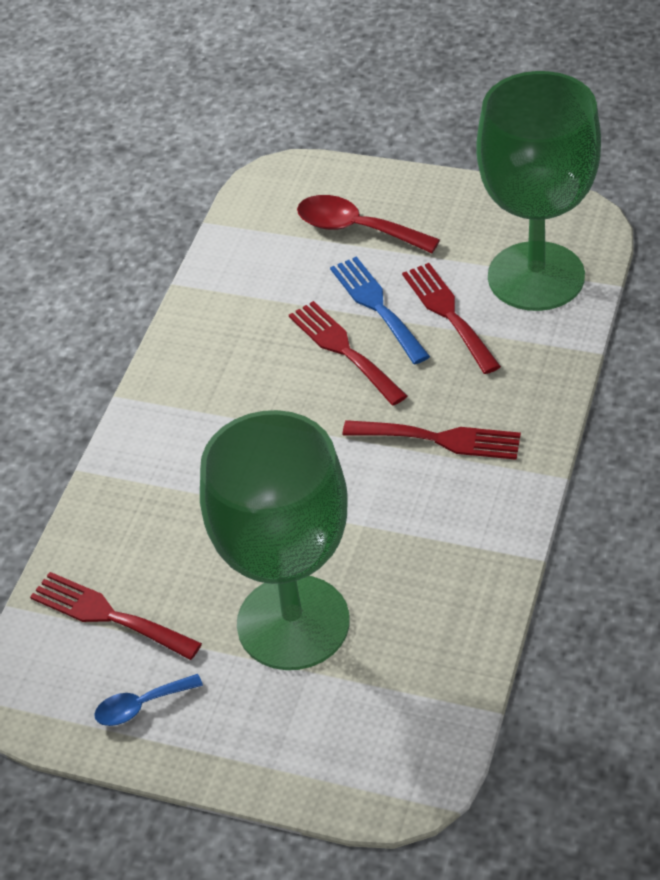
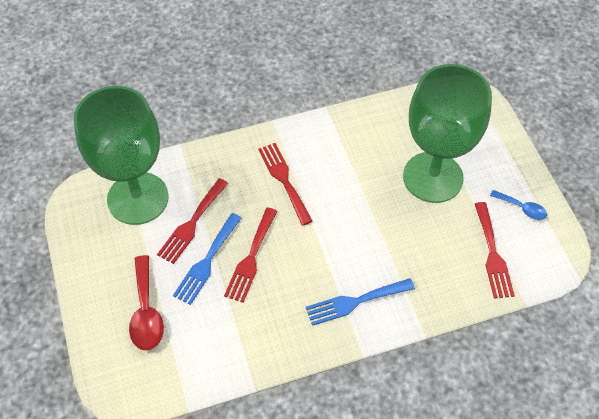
camera: 130 degrees left, 10 degrees up
(187, 423) = (355, 302): none -> blue fork

